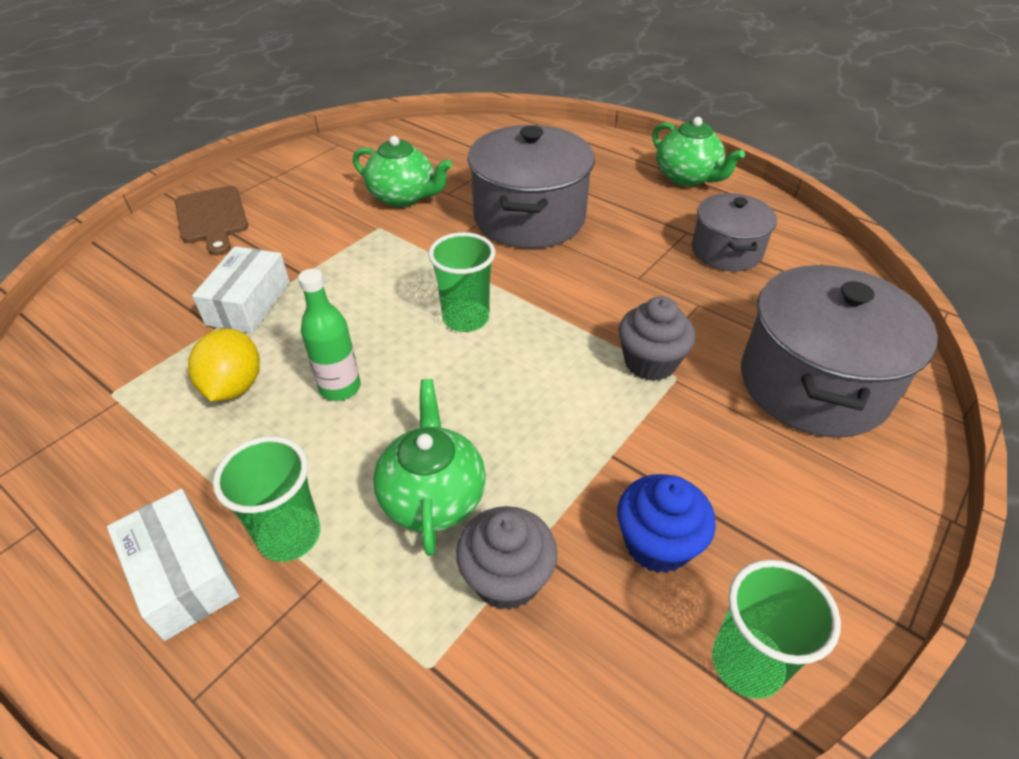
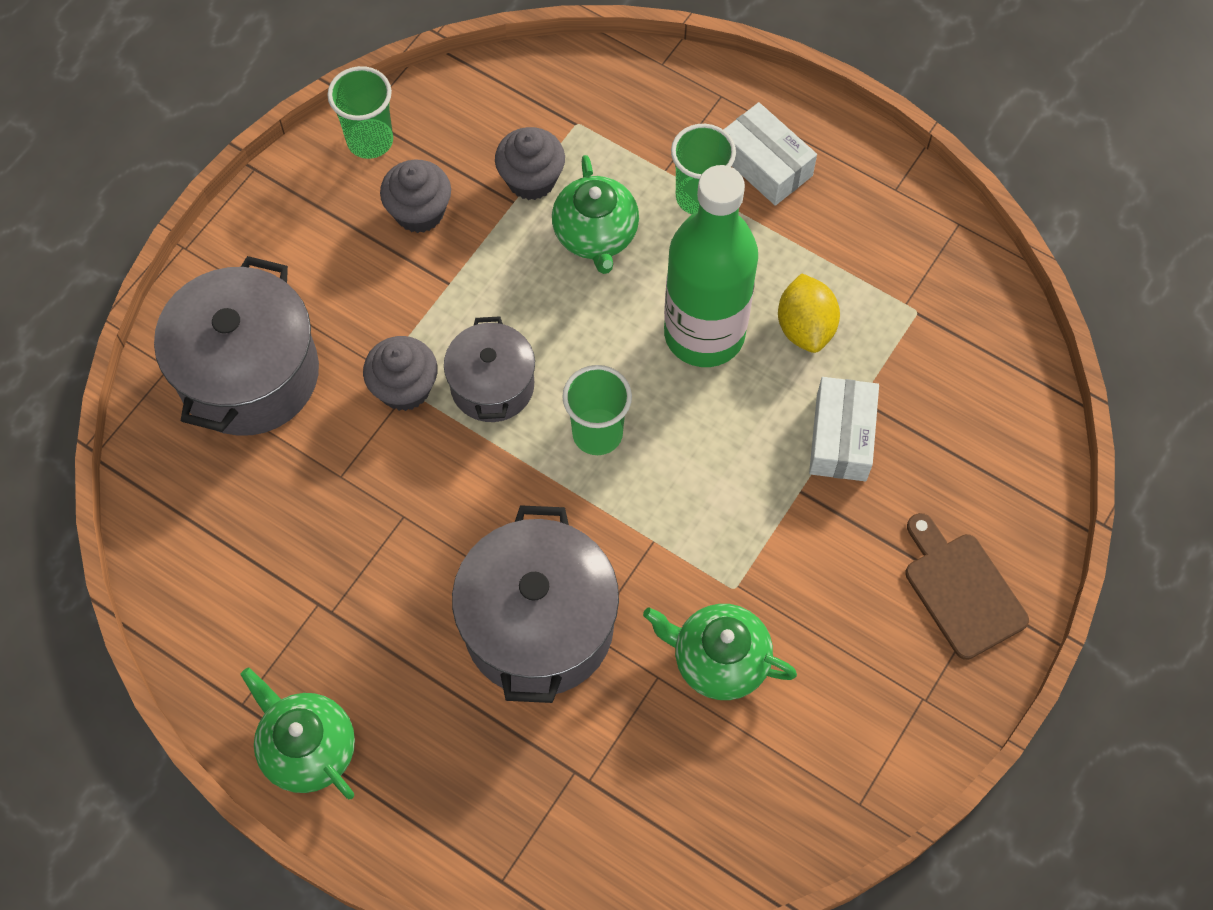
camera: 175 degrees right, 20 degrees up
(340, 388) = (704, 334): green bottle -> green bottle, size x2.06
(657, 544) = (419, 212): blue cupcake -> grey cupcake
(726, 251) = (288, 575): grey pot -> grey pot (492, 385)

